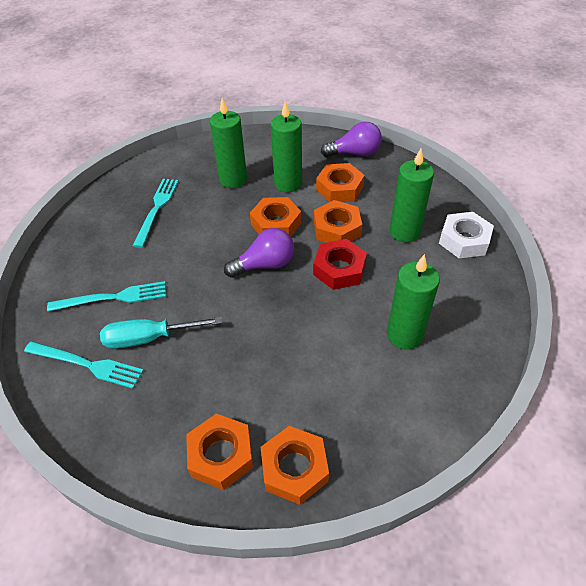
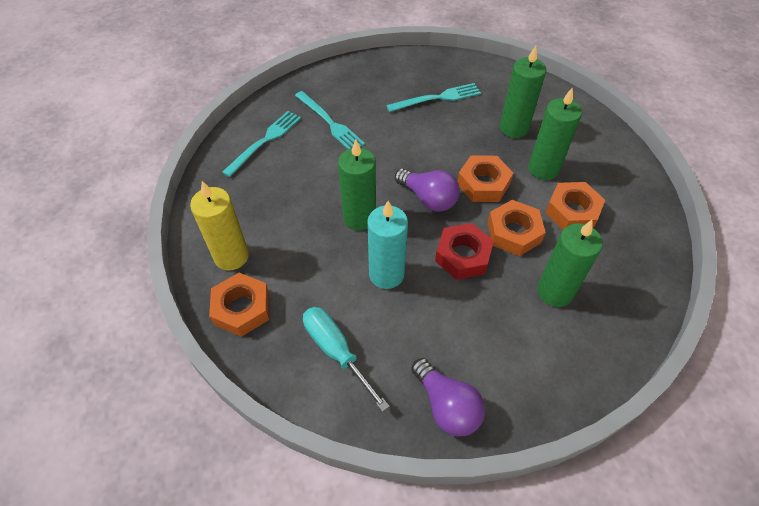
camera: 60 degrees right, 5 degrees up
(86, 364) = (264, 141): turquoise fork -> turquoise fork turned 135 degrees counterclockwise
(150, 338) = (307, 163): turquoise screwdriver -> turquoise screwdriver (336, 352)
(221, 455) = (231, 256): orange nut -> yellow candle
(326, 329) = (386, 274): none -> turquoise candle
(354, 153) = (637, 202): purple light bulb -> purple light bulb (446, 406)
(404, 335) = (418, 339): green candle -> green candle (359, 218)
(464, 240) = (586, 352): white nut -> none

